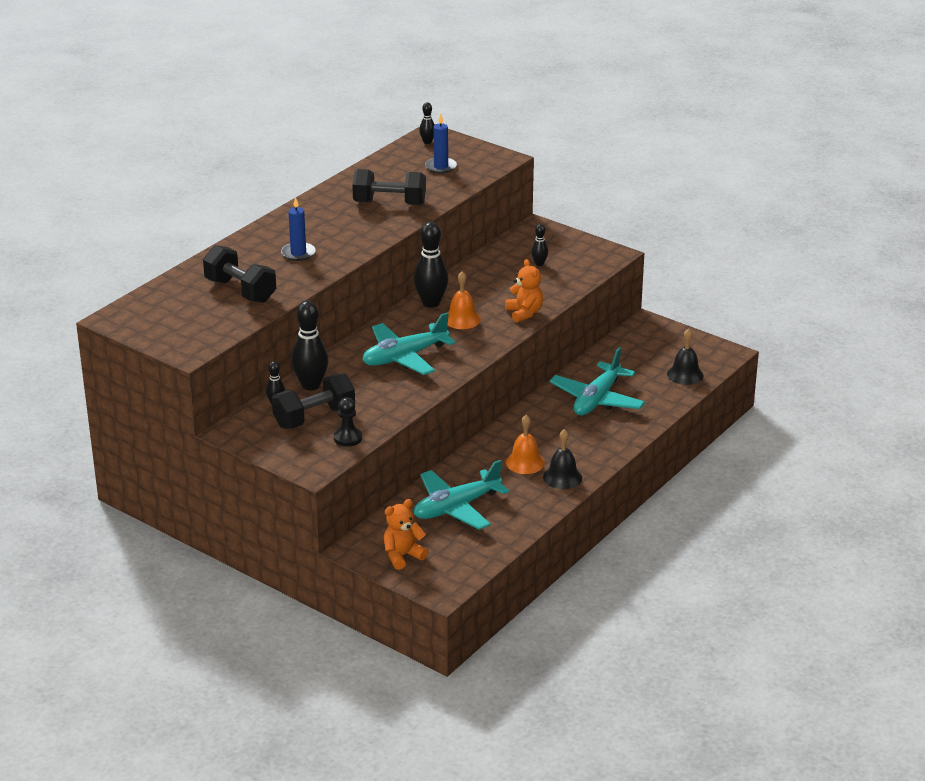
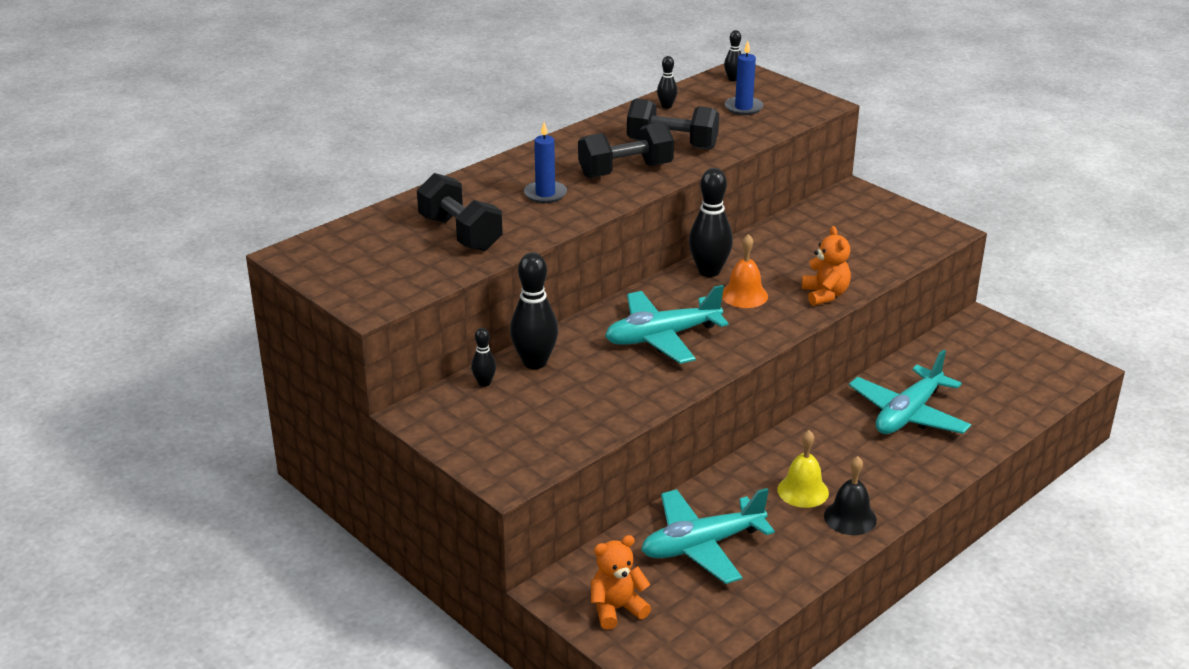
camera: 10 degrees right, 0 degrees up
(314, 418) = (528, 406): black dumbbell -> black dumbbell (625, 171)
(348, 438) = (564, 439): black pawn -> none
(525, 462) = (803, 491): orange bell -> yellow bell
(539, 264) = (852, 235): black bowling pin -> black bowling pin (666, 106)
(685, 374) = (1026, 392): black bell -> none

